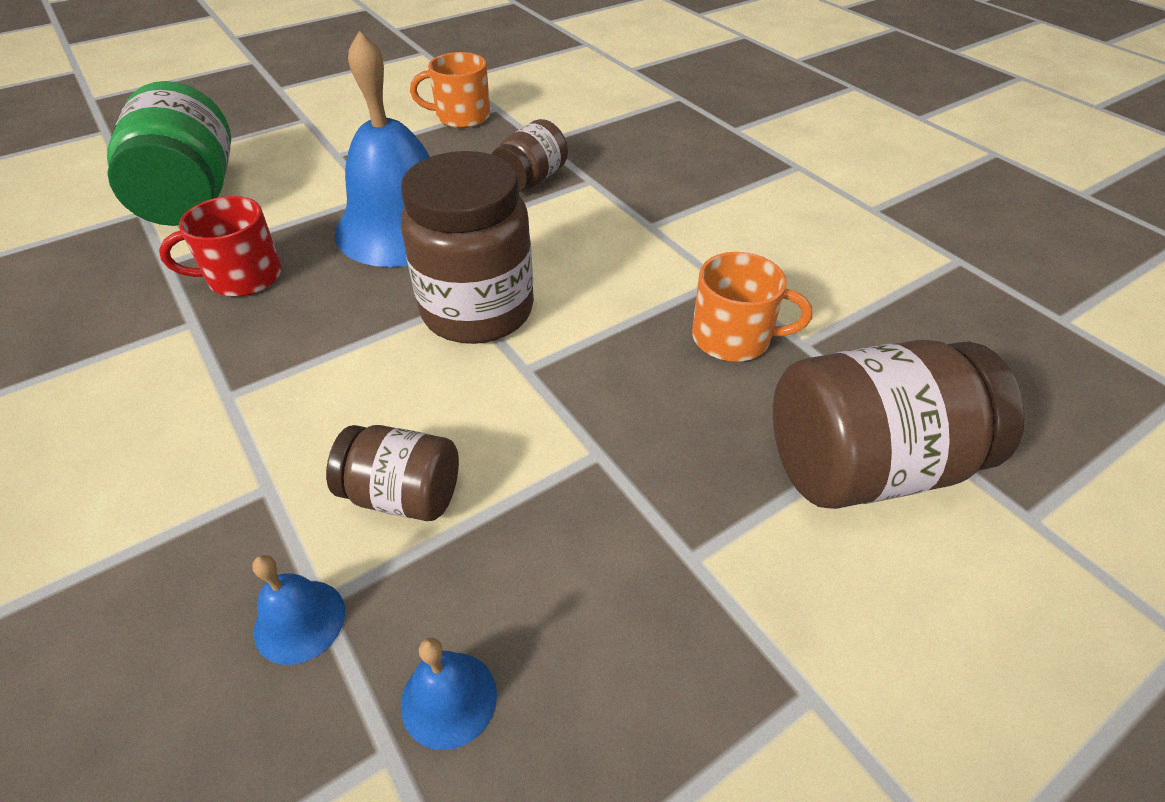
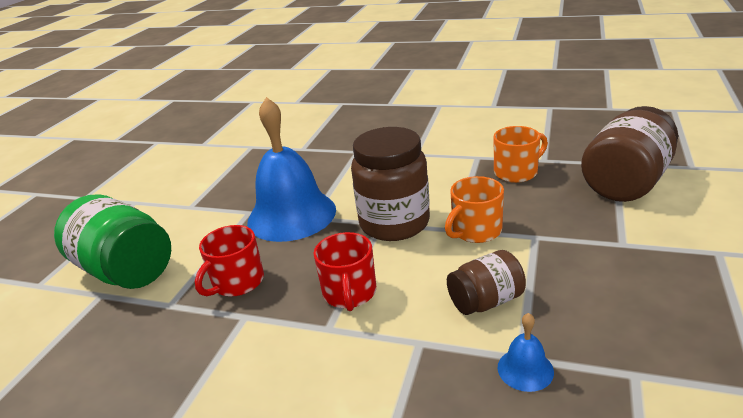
camera: 35 degrees left, 15 degrees down
(304, 368) = (349, 293): none -> red mug
(449, 699) = (624, 343): blue bell -> none
(461, 117) = (237, 158): orange mug -> orange mug (475, 231)
(531, 180) = (326, 165): brown jar -> none

